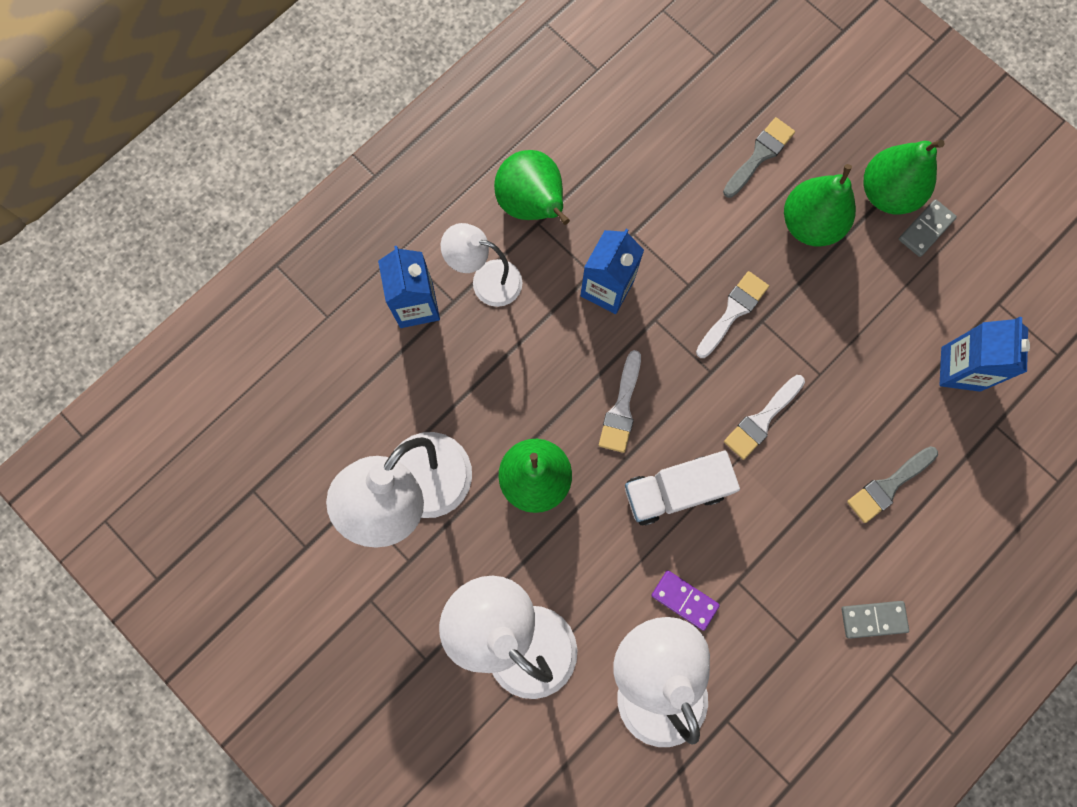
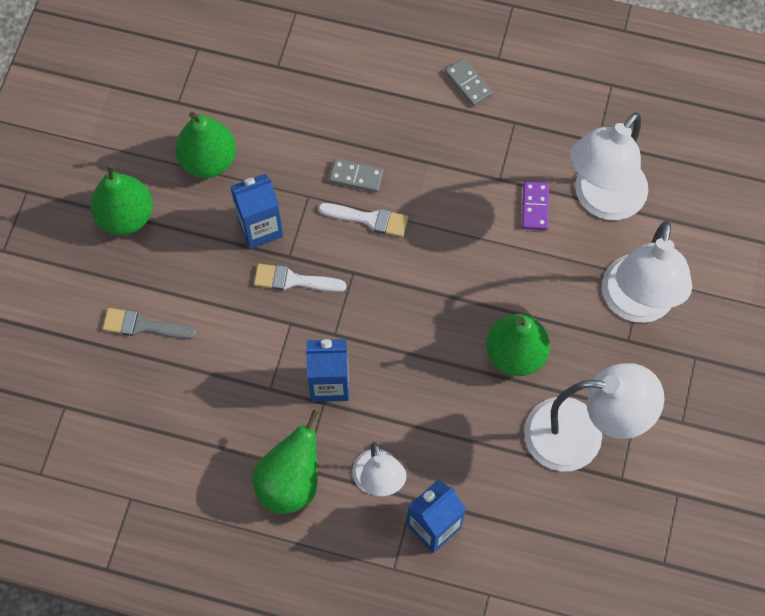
camera: 120 degrees left, 10 degrees down
(621, 408) = (421, 321): white brush -> none
(675, 491) = (461, 252): white truck -> none
(810, 224) = (185, 260): green pear -> green pear (208, 161)
(888, 486) = (366, 114): grey brush -> none
(926, 229) = (143, 176): grey domino -> grey domino (356, 176)
(960, 369) = (247, 106): blue carton -> blue carton (260, 228)

